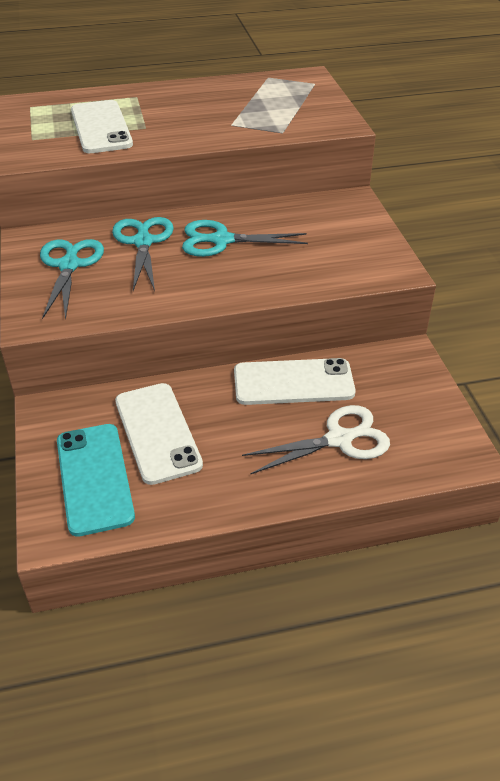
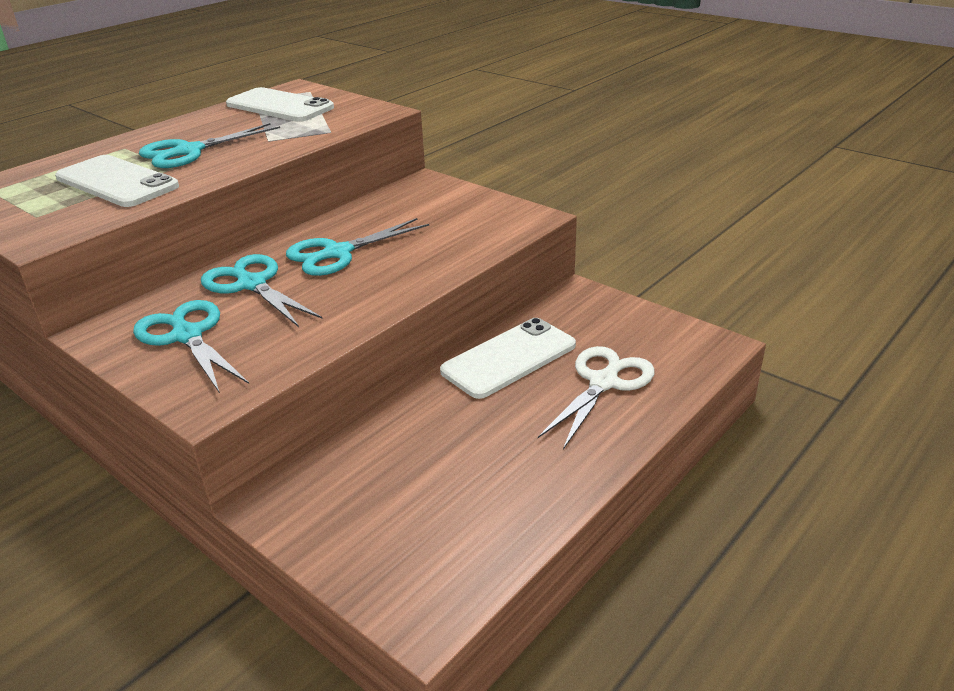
camera: 35 degrees left, 10 degrees down
(94, 478) = (408, 540): turquoise phone -> none
(157, 432) = (427, 463): white phone -> white phone (279, 106)
(170, 116) = (189, 151): none -> turquoise scissors

